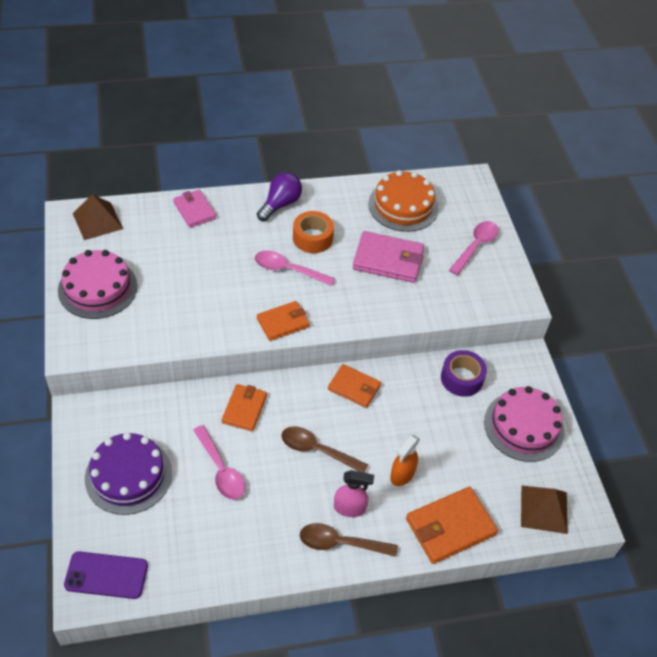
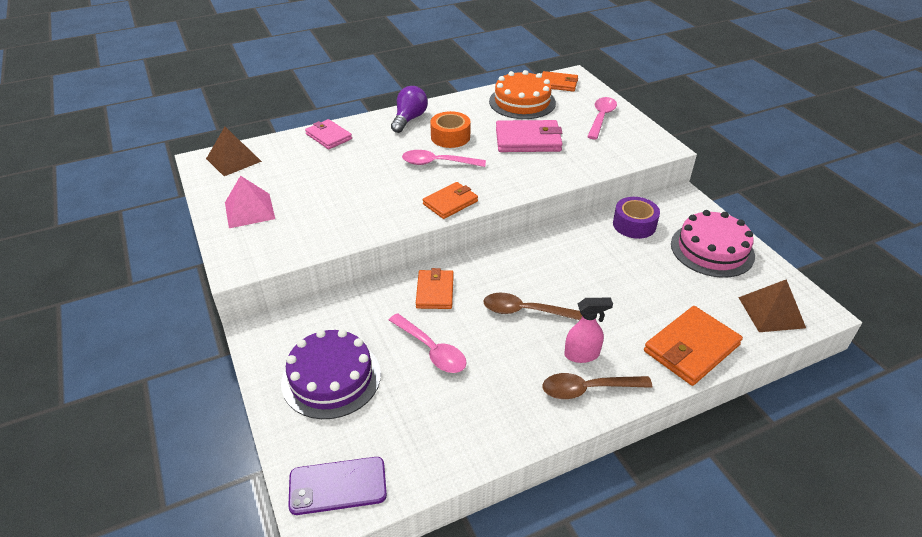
camera: 10 degrees left, 10 degrees down
(97, 288) = (249, 210): pink cake -> pink pyramid
(354, 387) = (537, 252): orange wallet -> orange wallet (558, 84)
(402, 475) = (619, 313): orange spray bottle -> none

